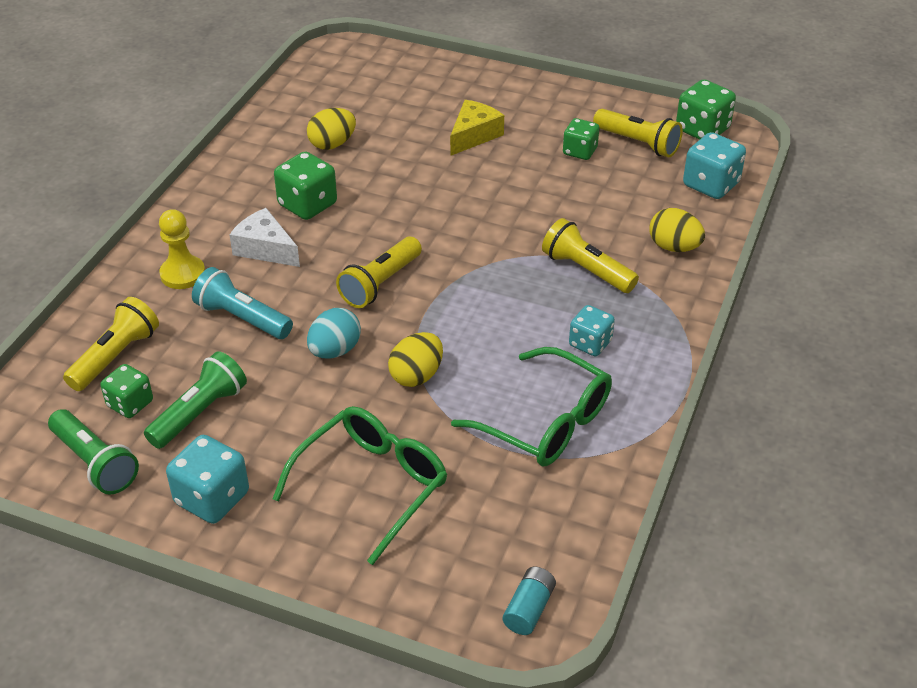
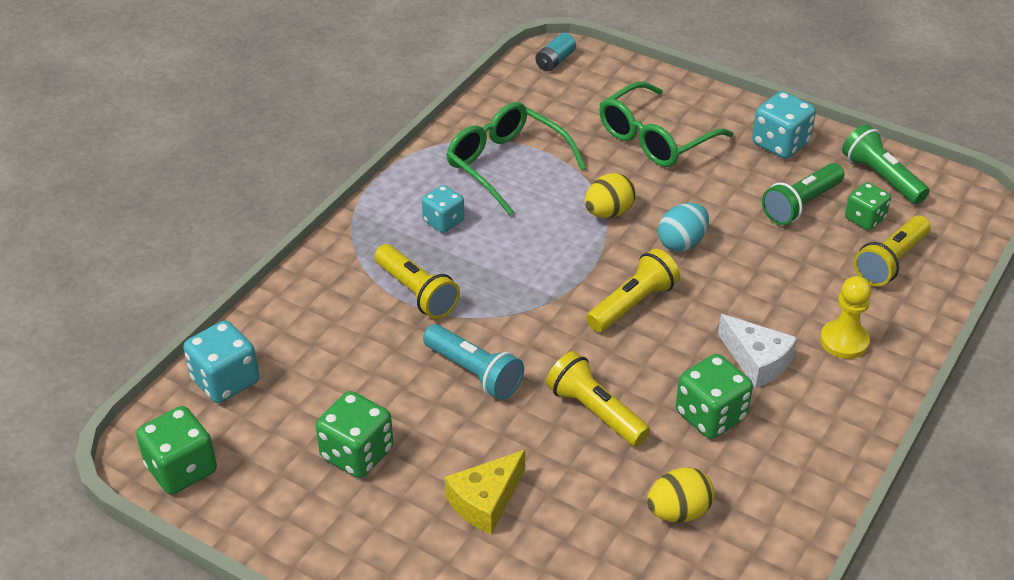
camera: 170 degrees left, 0 degrees up
(242, 318) = (773, 284): turquoise flashlight -> turquoise flashlight (474, 373)
(580, 151) = (357, 453): green dice -> green dice, size x1.50
(638, 143) = (276, 457): yellow flashlight -> yellow flashlight (595, 411)
(674, 247) = (313, 307): yellow egg -> none

